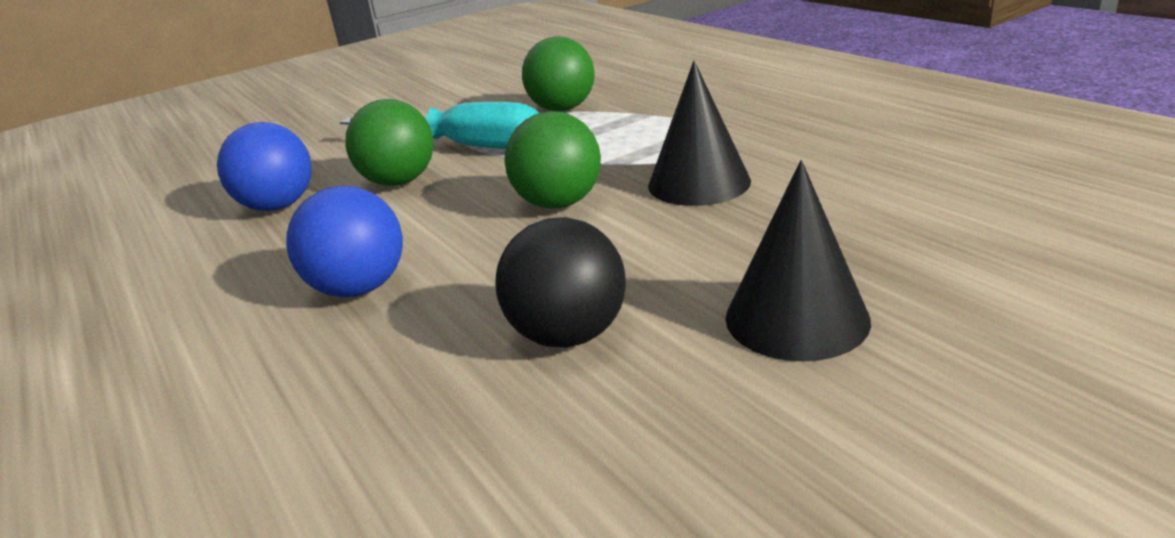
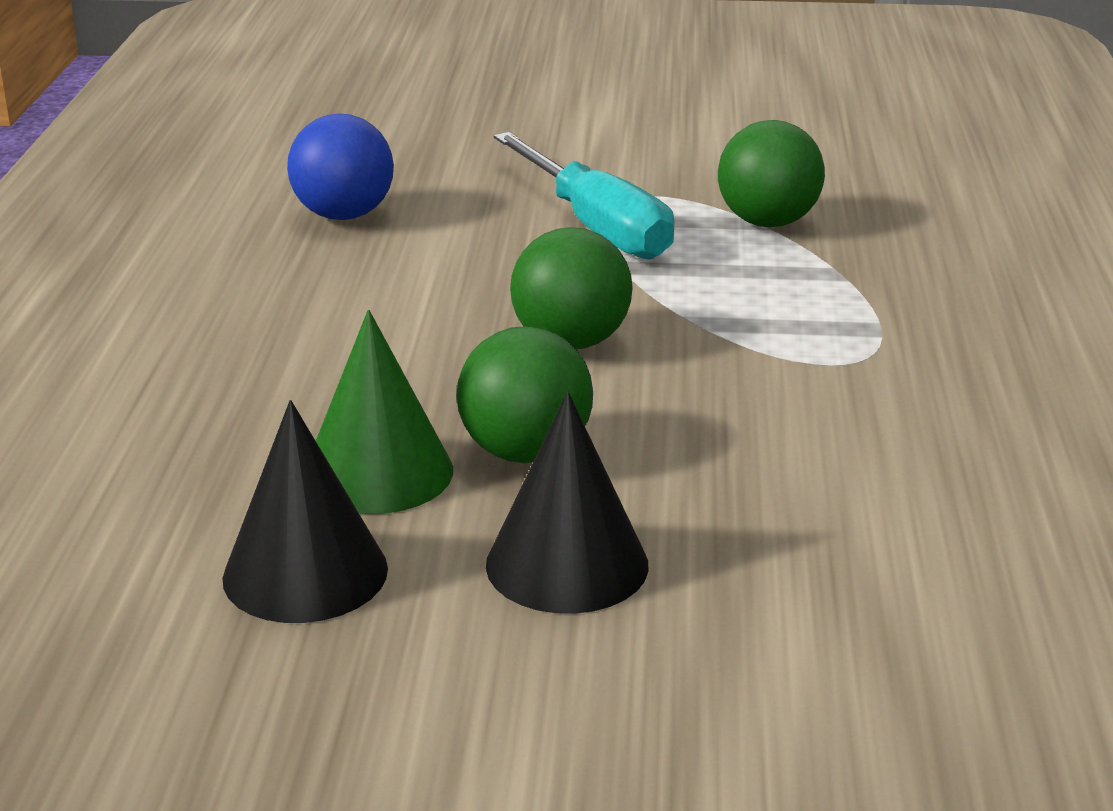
camera: 35 degrees right, 0 degrees up
(359, 288) = (294, 340): blue ball -> none
(399, 181) = (476, 240): green ball -> green ball (525, 452)
(568, 335) = (378, 472): black ball -> green cone
(699, 183) = (734, 391): black cone -> black cone (305, 573)

